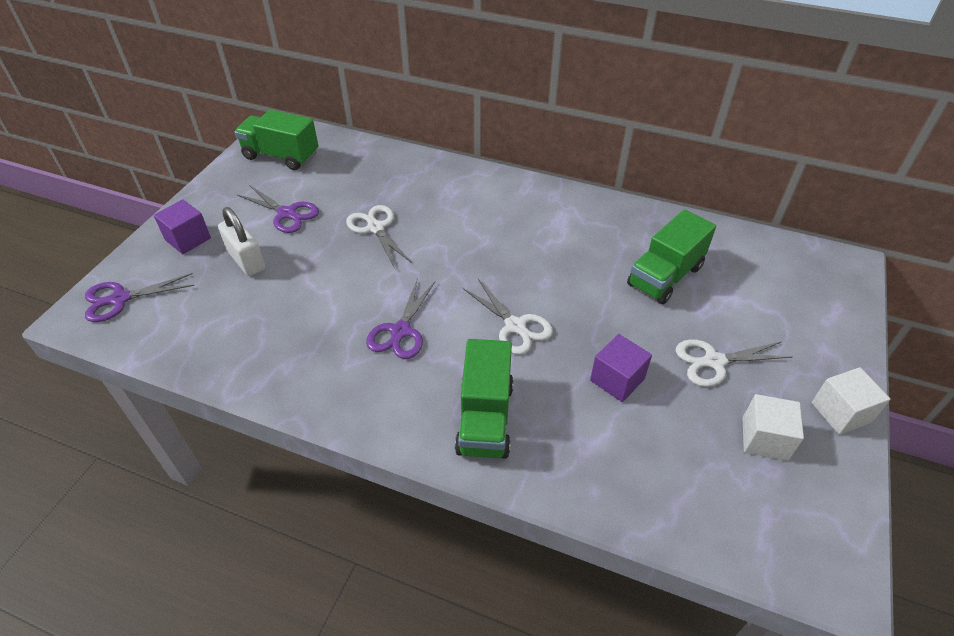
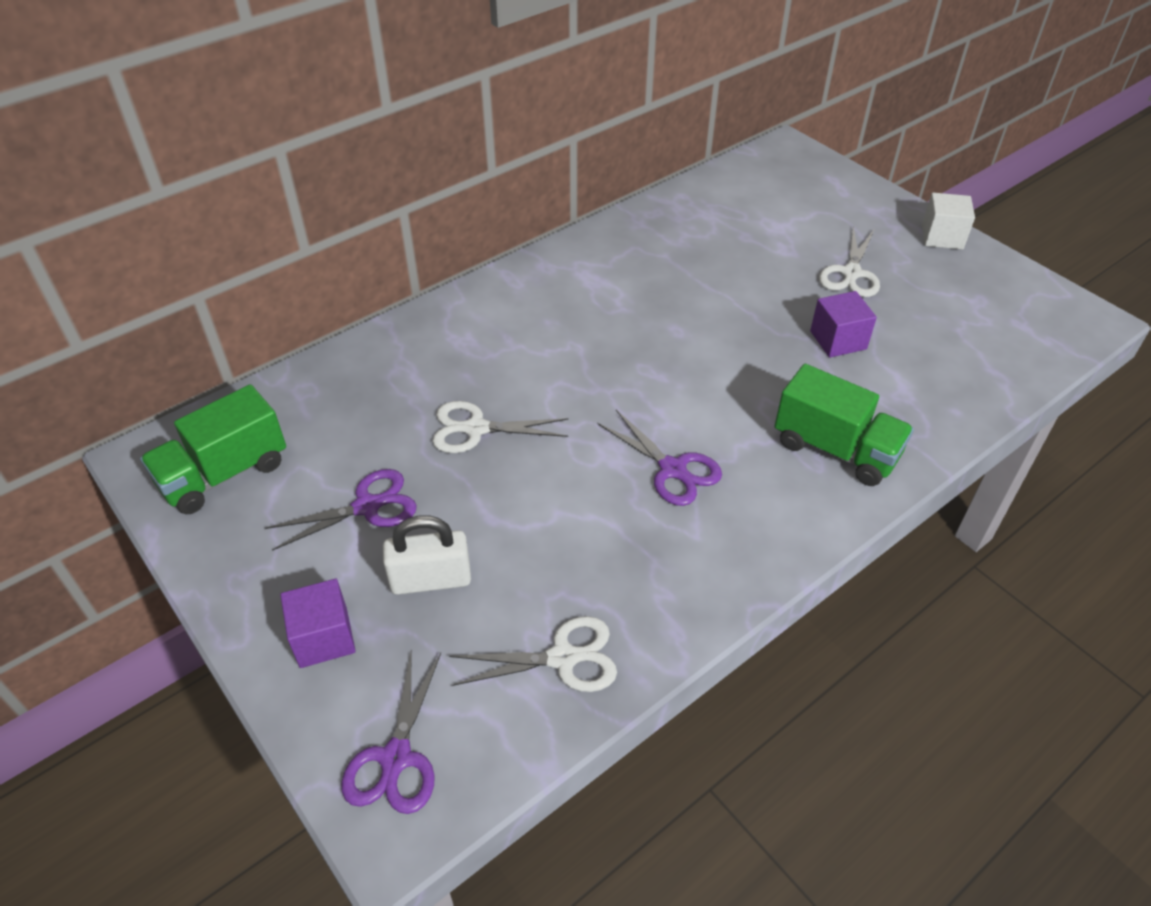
camera: 60 degrees left, 0 degrees up
(515, 326) = (725, 377): white scissors -> white scissors (562, 658)
(665, 276) = (727, 250): green truck -> none
(764, 439) = (948, 288): white cube -> none

